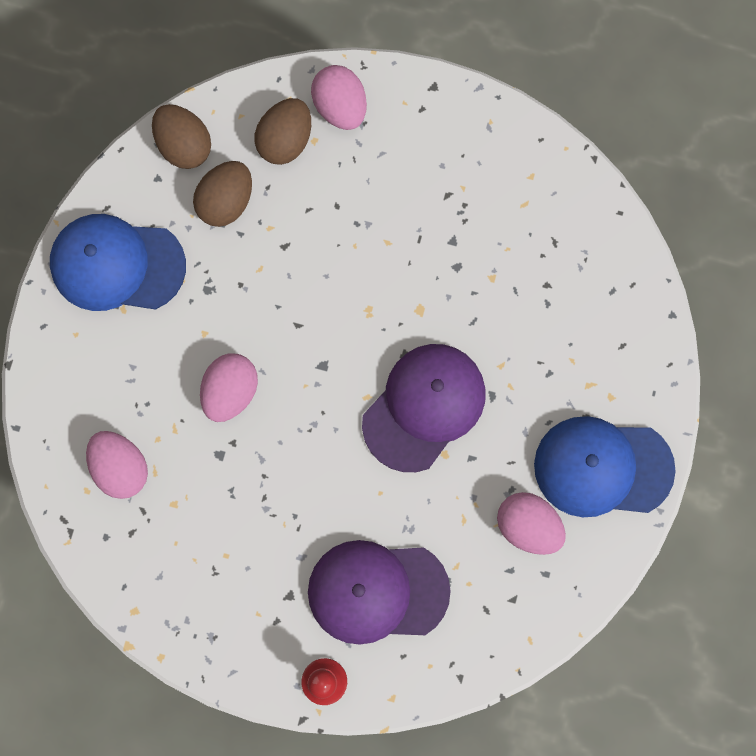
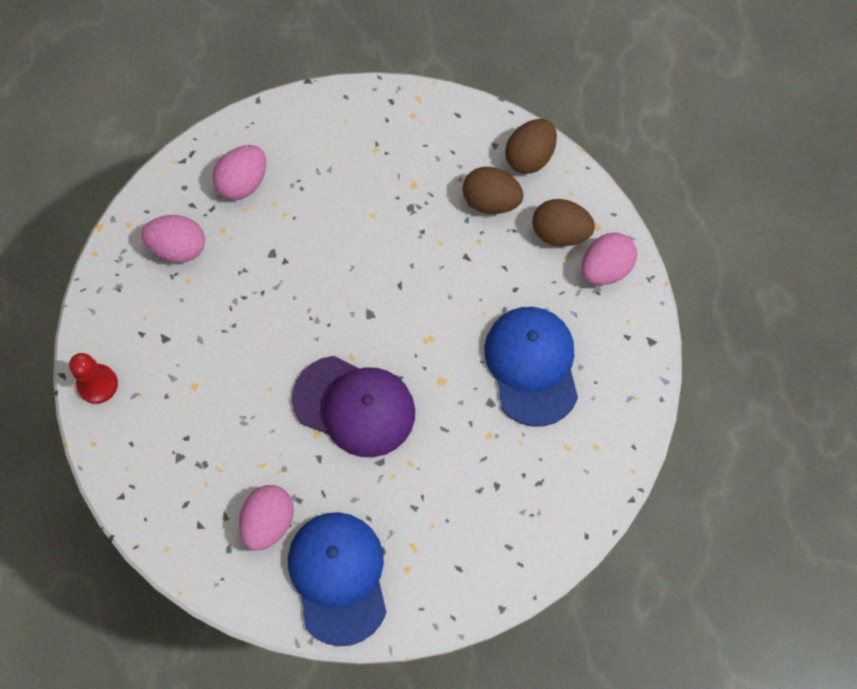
camera: 75 degrees right, 10 degrees down
(117, 264) = (412, 135): blue cap -> blue cap (532, 366)
(230, 392) = (327, 248): pink egg -> pink egg (178, 248)
(377, 591) = (183, 408): purple cap -> none

